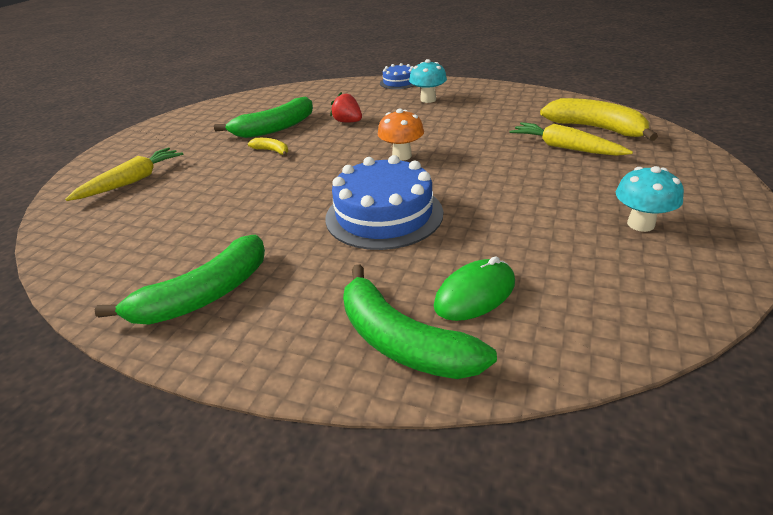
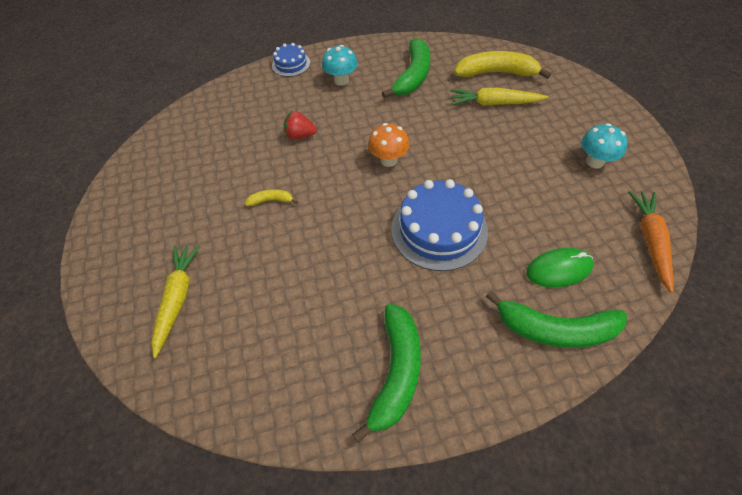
camera: 35 degrees left, 20 degrees up
(275, 128) = (239, 170): green banana -> green banana (413, 76)
(474, 294) = (559, 269): green mouse -> green mouse turned 60 degrees clockwise
(638, 320) = (650, 241): none -> orange carrot

